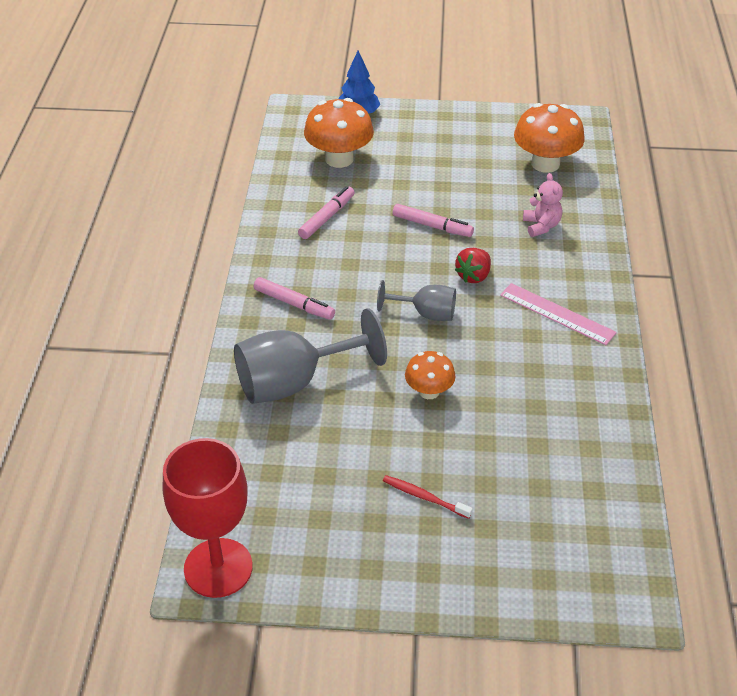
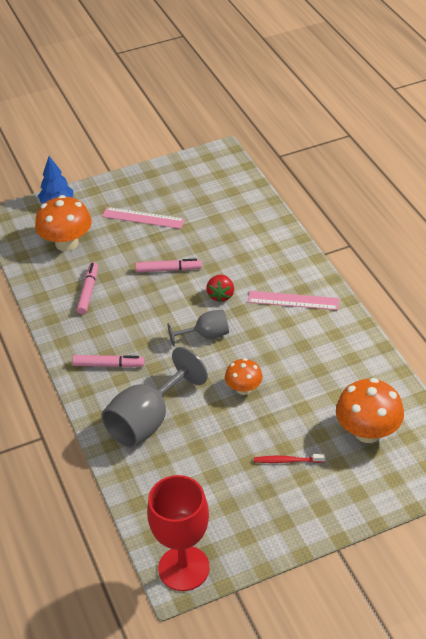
camera: 25 degrees left, 0 degrees up
(441, 161) = (143, 218): none -> pink ruler
(541, 226) = (243, 241): pink teddy bear -> none
(545, 164) = (217, 194): orange mushroom -> orange mushroom (367, 432)

